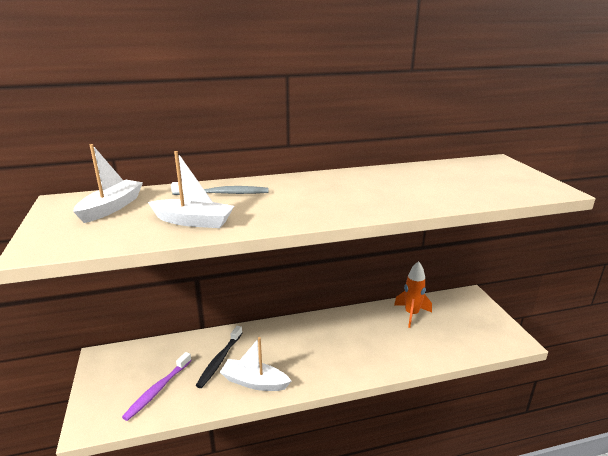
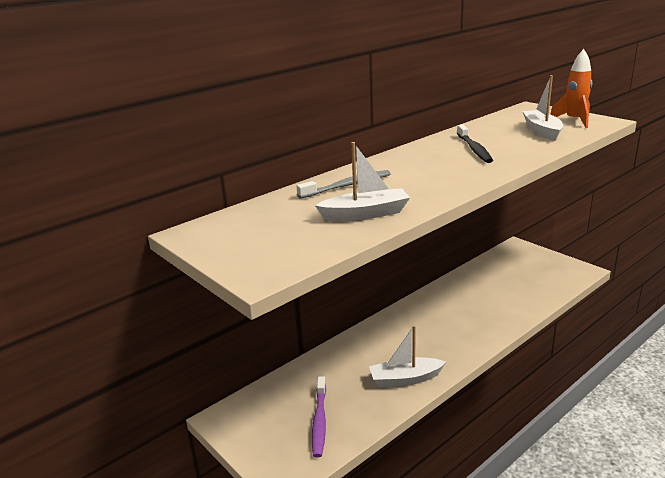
camera: 25 degrees left, 0 degrees up
(111, 207) = (260, 224): white boat -> white boat (542, 131)
(219, 360) = (352, 374): black toothbrush -> black toothbrush (474, 149)
(411, 314) = (484, 277): orange rocket -> orange rocket (574, 121)

